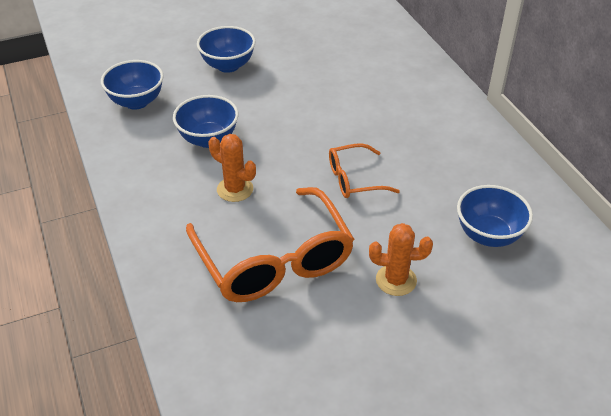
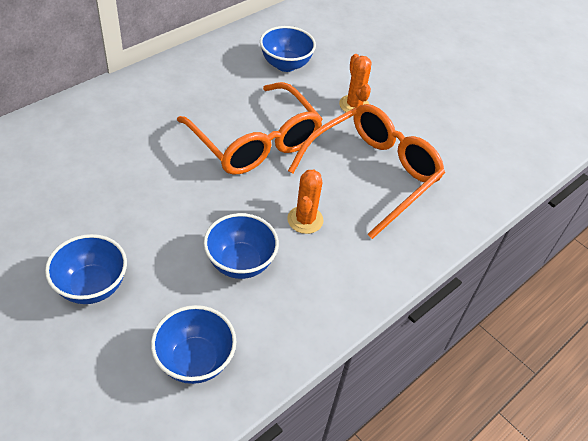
camera: 115 degrees left, 5 degrees up
(354, 179) = (256, 142): orange glasses -> orange glasses, size x1.93

